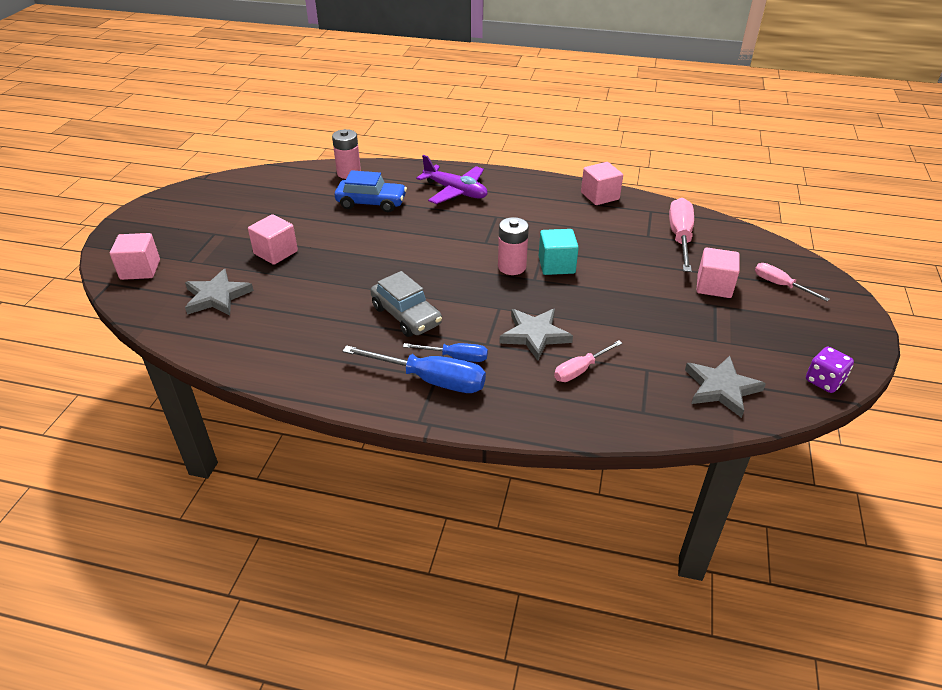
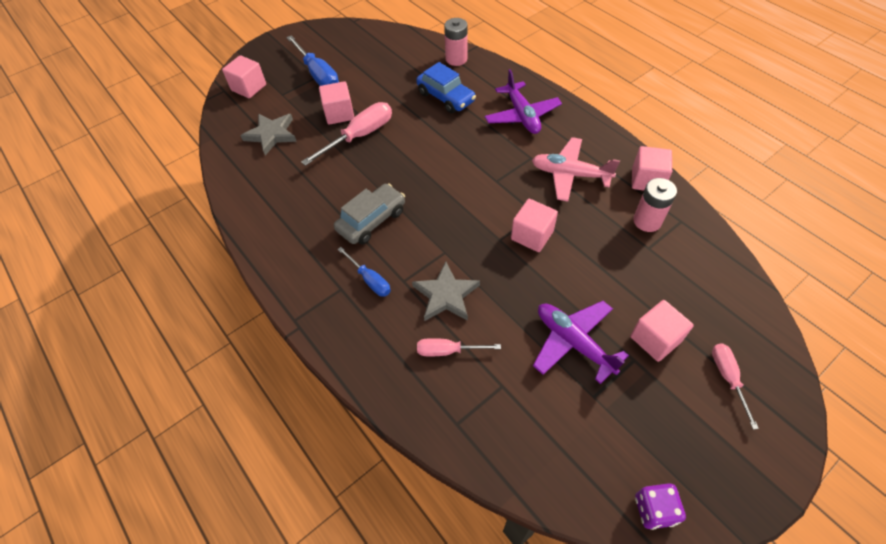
camera: 40 degrees right, 15 degrees up
(406, 316) = (372, 220): grey car -> grey car turned 135 degrees counterclockwise
(431, 380) = (334, 289): blue screwdriver -> blue screwdriver (318, 75)
(512, 267) = (493, 217): pink battery -> pink battery (647, 221)
(540, 215) = (570, 174): none -> pink plane
(556, 265) = (532, 235): turquoise cube -> pink cube
(664, 316) = (573, 342): none -> purple plane
(680, 237) = (679, 266): pink screwdriver -> pink screwdriver (359, 136)
(721, 388) = (546, 448): grey star -> none

